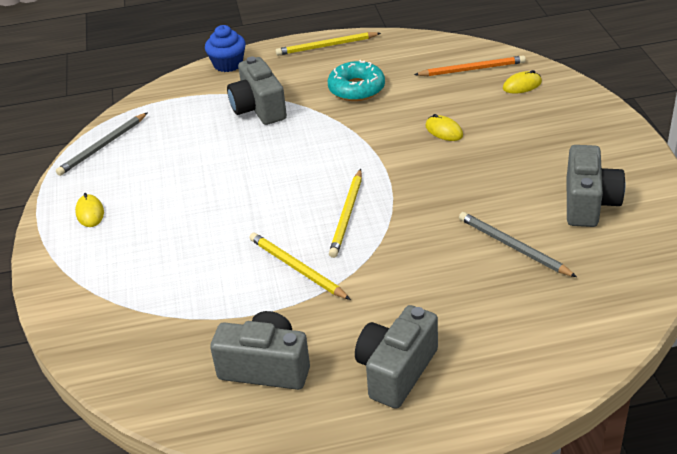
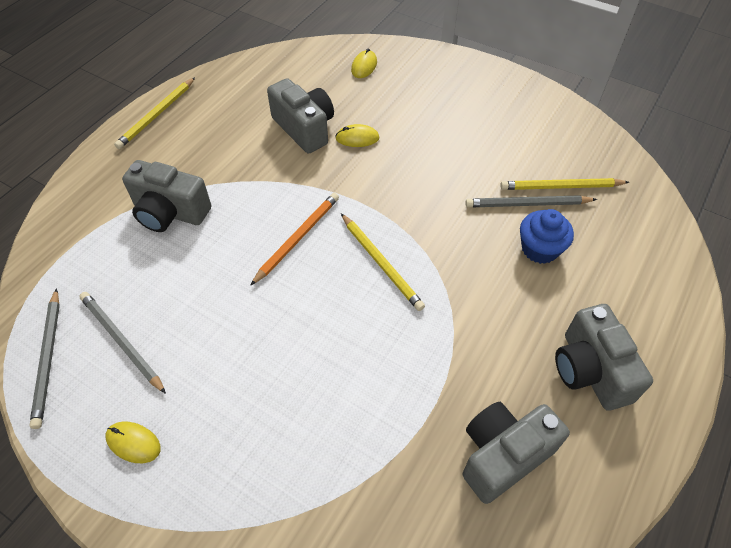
camera: 50 degrees left, 15 degrees up
(145, 161) = (121, 341): none -> grey pencil
(228, 64) = (78, 185): blue cupcake -> blue cupcake (539, 249)
(297, 268) = (406, 342): yellow pencil -> yellow pencil (561, 187)
(356, 89) = (237, 141): turquoise donut -> none
(472, 69) = (310, 72): orange pencil -> orange pencil (297, 238)
(589, 203) = (526, 136): grey camera -> grey camera (304, 128)

